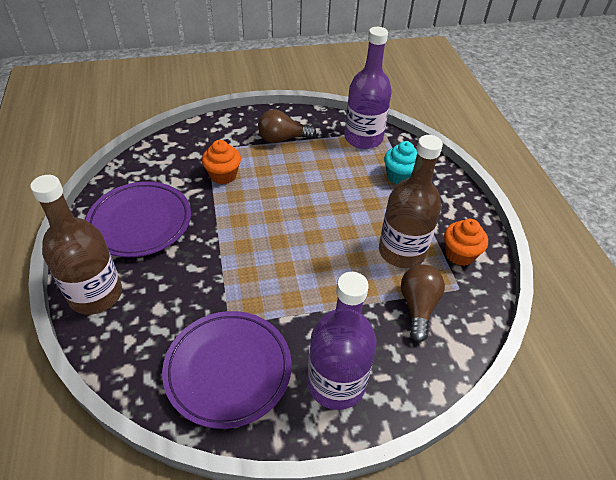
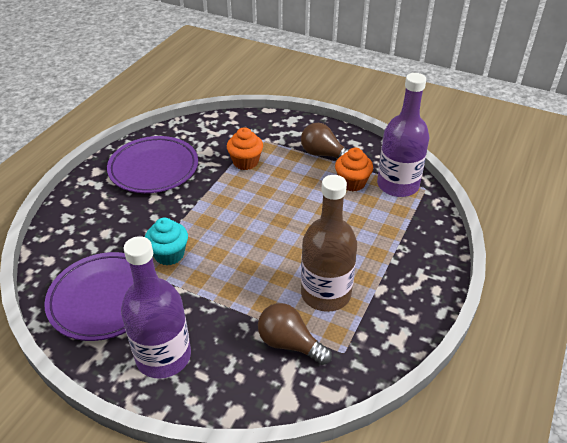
camera: 40 degrees right, 5 degrees down
(96, 294) = (79, 202): brown bottle -> none
(399, 176) = (396, 232): turquoise cupcake -> turquoise cupcake (169, 254)
(418, 306) = (289, 343): brown light bulb -> brown light bulb turned 105 degrees counterclockwise
(459, 254) = (377, 325): orange cupcake -> orange cupcake (352, 183)

